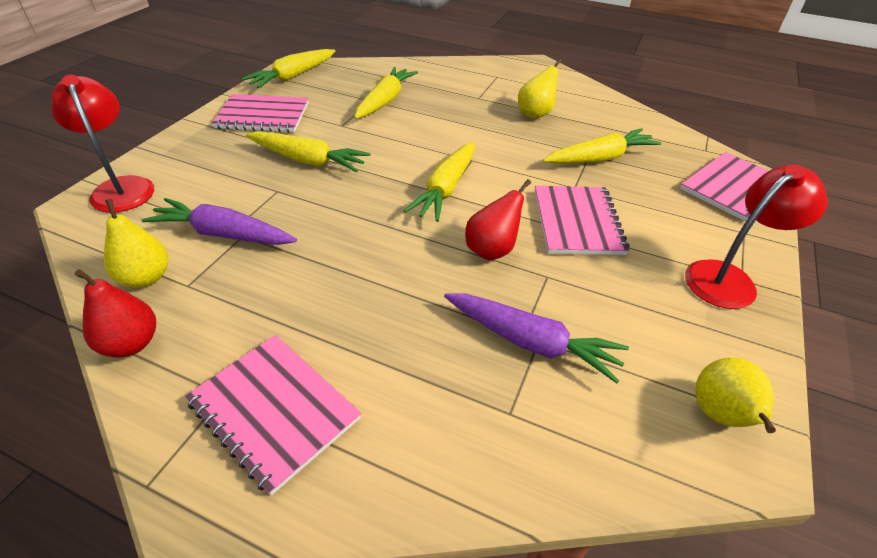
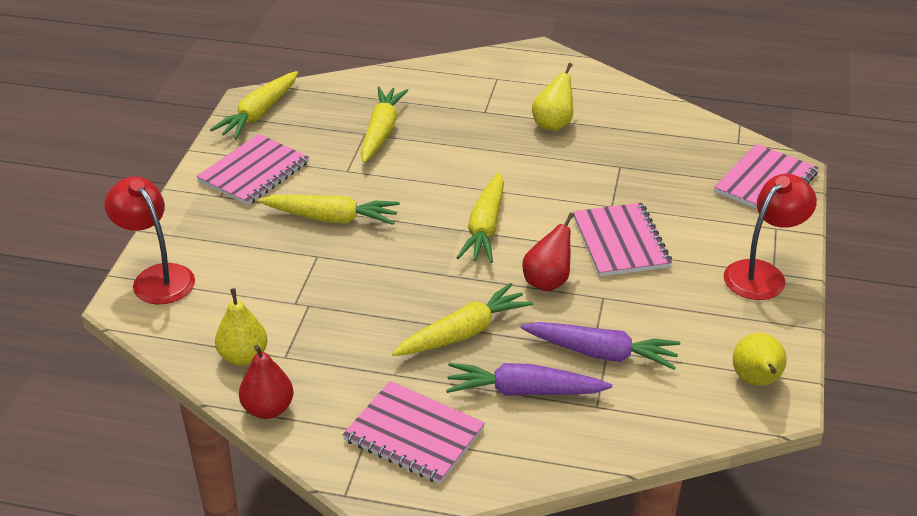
camera: 10 degrees left, 5 degrees down
(223, 234) = (290, 307): purple carrot -> purple carrot (524, 391)
(263, 116) = (254, 172): pink notebook -> pink notebook turned 45 degrees counterclockwise
(600, 158) = (631, 169): yellow carrot -> yellow carrot (463, 333)

